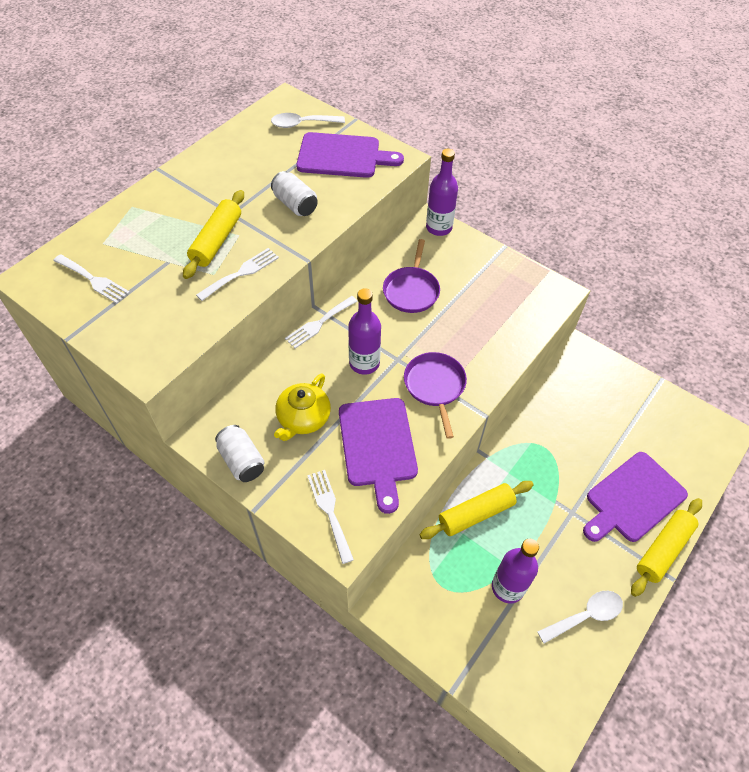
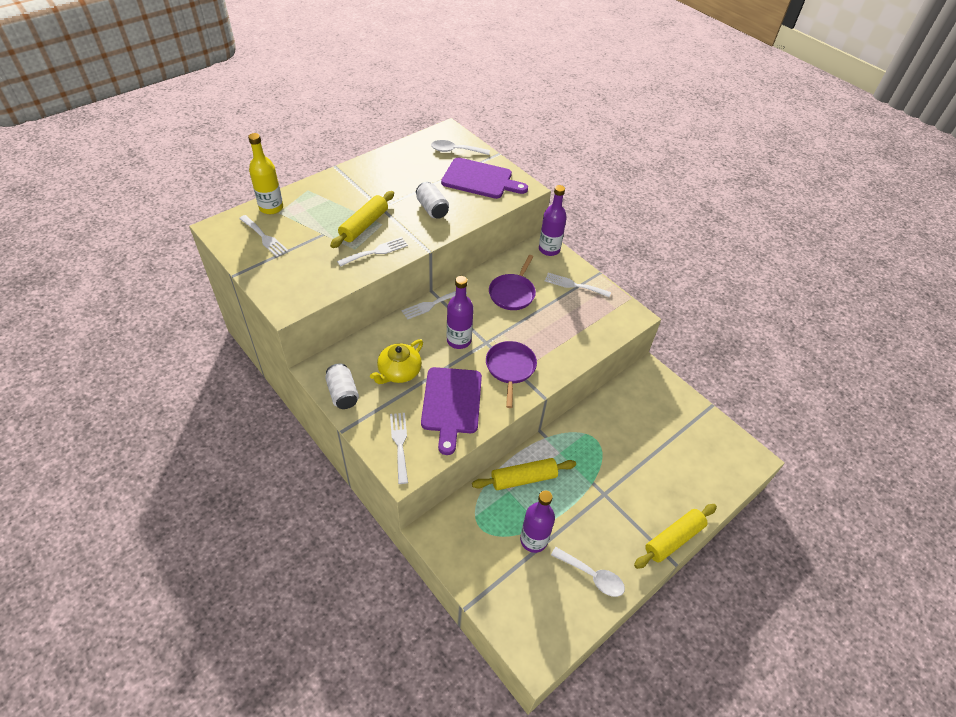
camera: 10 degrees right, 5 degrees down
(91, 238) = (271, 208): none -> yellow bottle
(480, 267) = (574, 285): none -> white fork
(585, 615) = (592, 576): white spoon -> white spoon turned 45 degrees clockwise
(632, 498) = (659, 494): purple cutting board -> none

